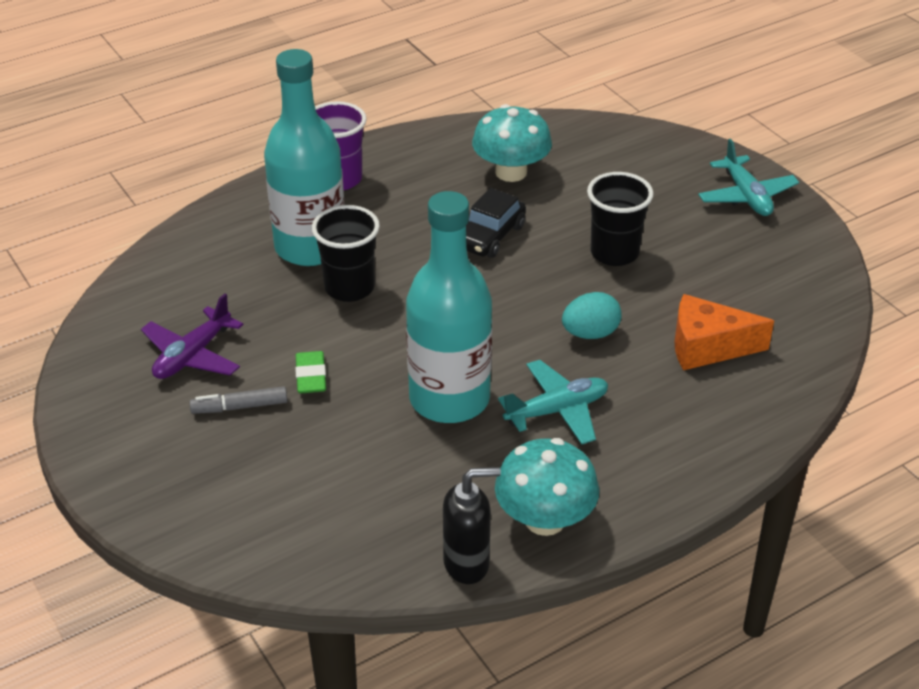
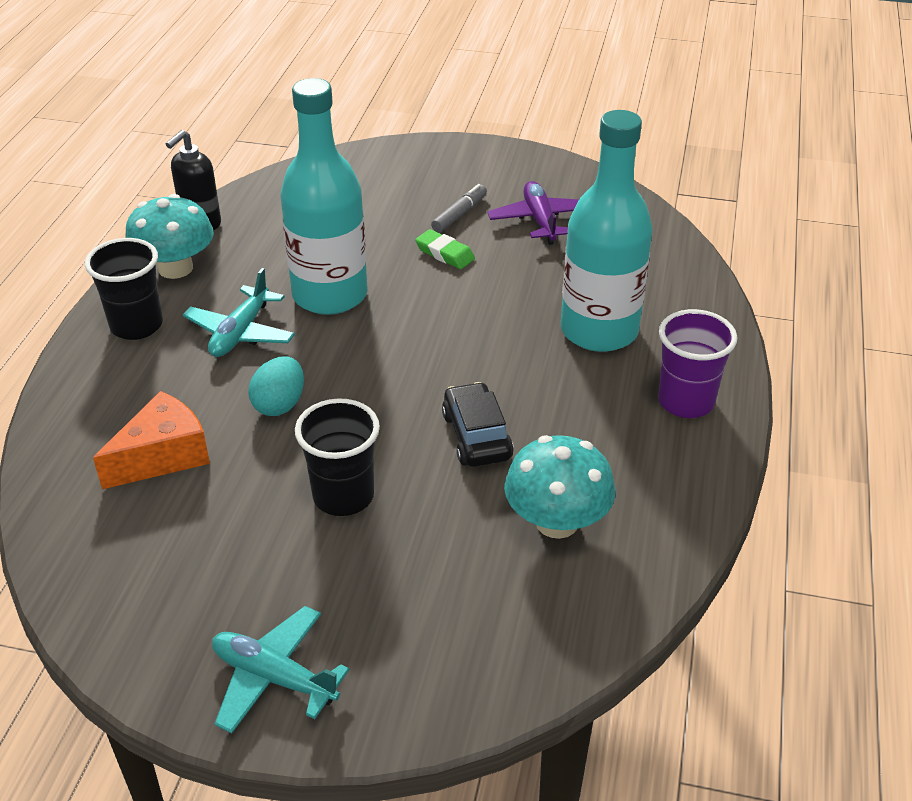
camera: 135 degrees right, 0 degrees up
(349, 288) = (517, 321): black cup -> black cup (136, 325)

